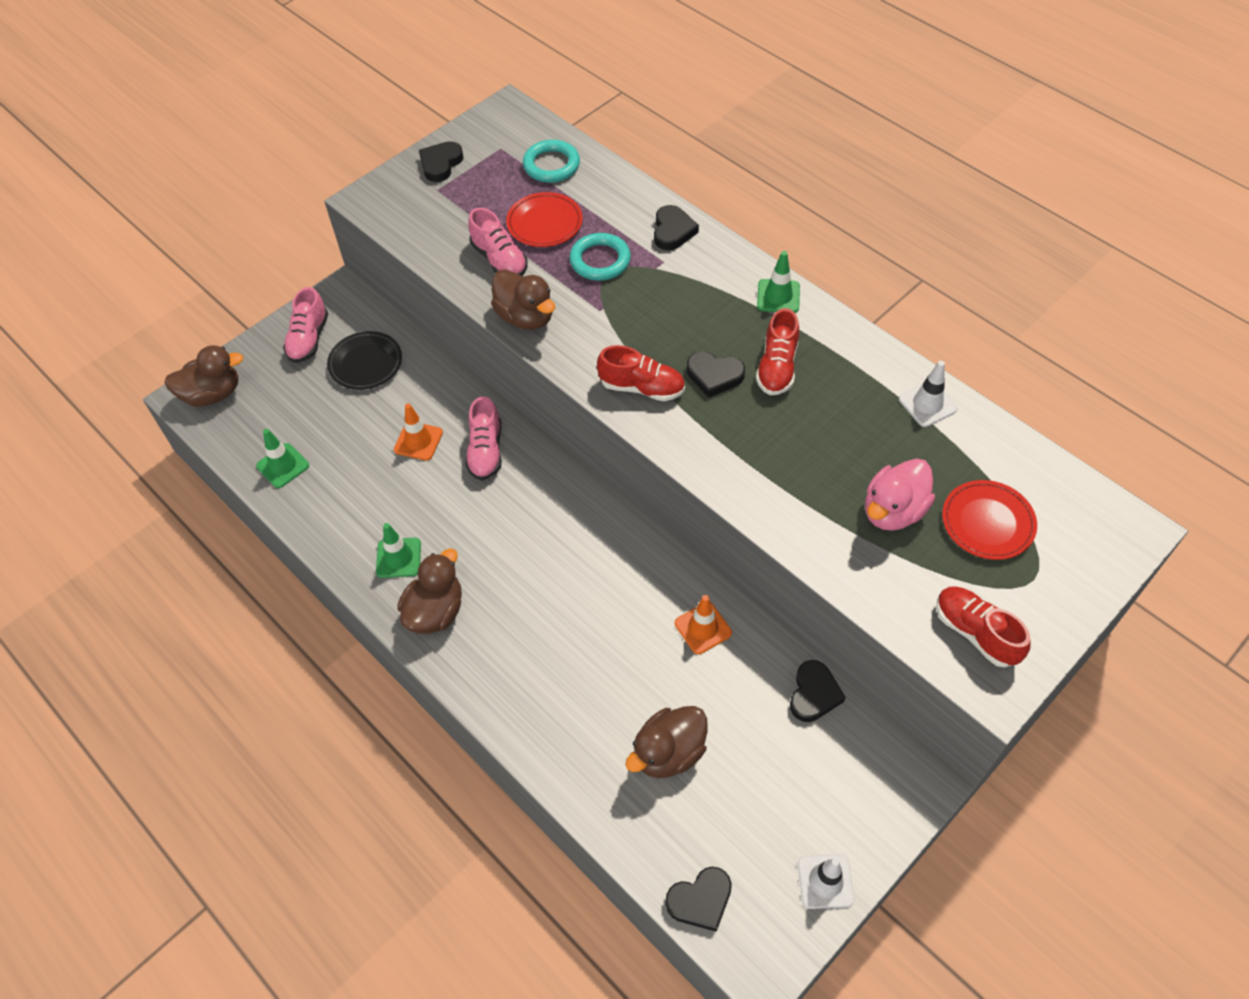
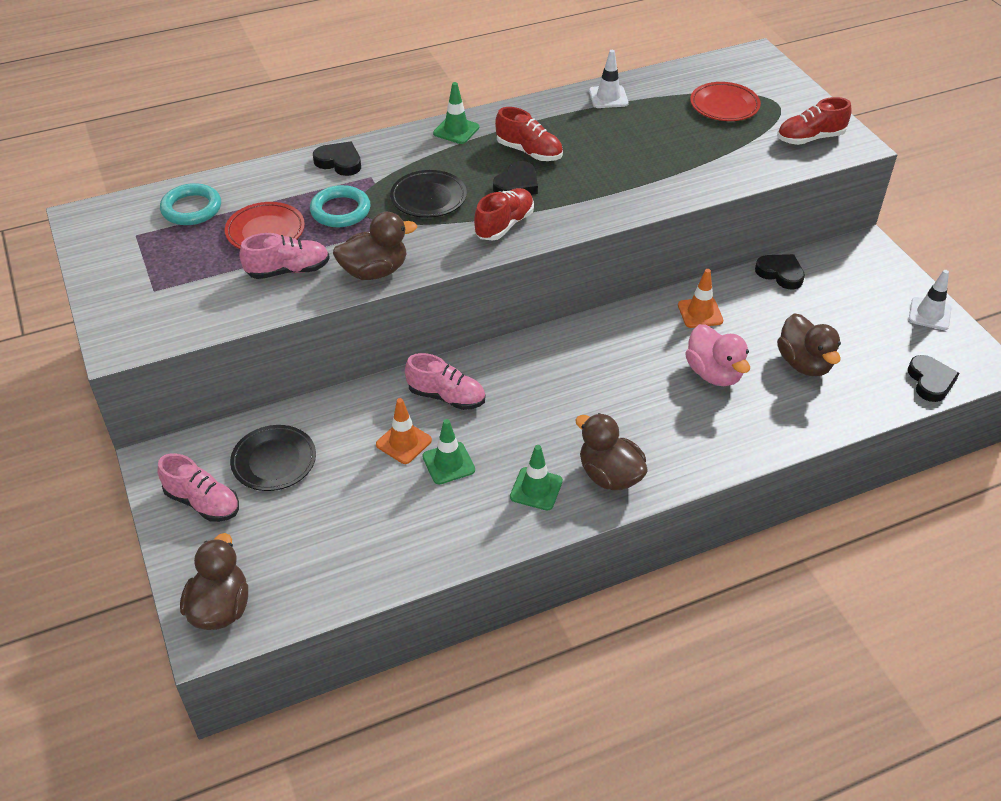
camera: 70 degrees left, 10 degrees down
(283, 466) = (367, 560): green traffic cone -> green traffic cone (448, 463)
(440, 164) = (118, 280): black heart -> none
(653, 315) = (428, 198): none -> black plate
(893, 511) = (694, 140): pink duck -> pink duck (714, 373)

